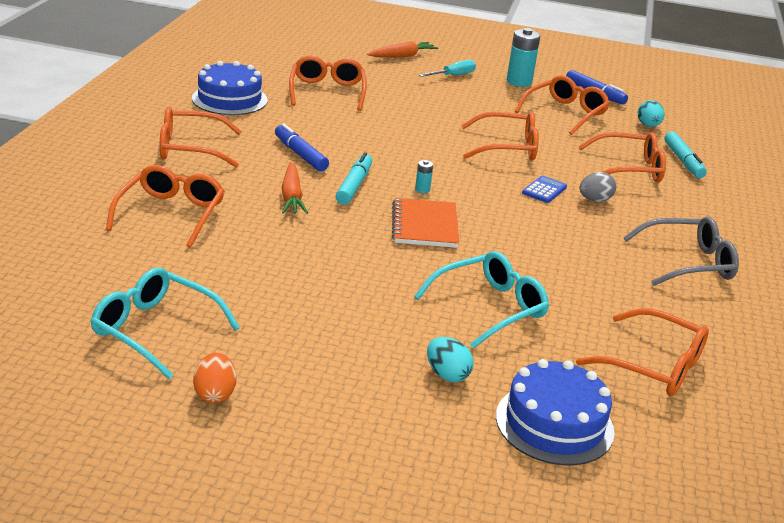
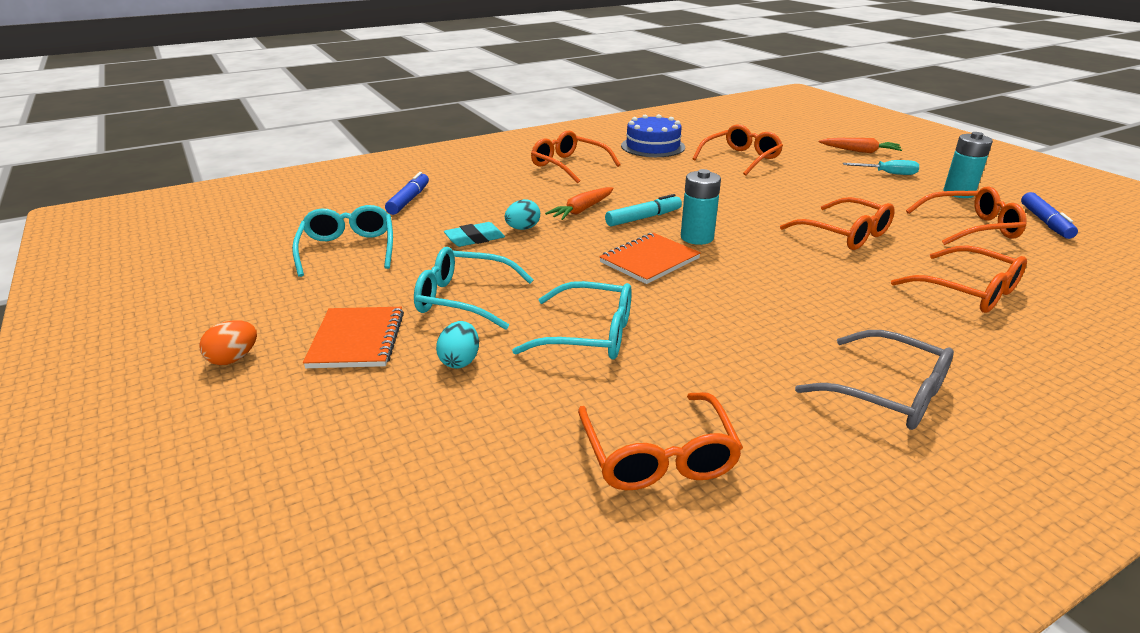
camera: 50 degrees right, 0 degrees up
(171, 214) = (483, 195): orange glasses -> none
(215, 394) = (304, 296): orange egg -> orange egg (233, 359)
(254, 265) = (474, 239): none -> turquoise eraser
(300, 155) = (640, 189): blue marker -> blue marker (409, 200)
(343, 403) = (357, 340): none -> orange notebook
(355, 325) = (464, 299): none -> turquoise glasses
(422, 189) = (697, 238): turquoise battery -> turquoise battery, size x2.16
(544, 190) = (822, 275): blue calculator -> none
(554, 423) = (468, 442): blue cake -> none
(594, 200) = (868, 301): grey egg -> none
(648, 125) = (1073, 265): turquoise egg -> turquoise egg (523, 228)
(683, 161) = (1067, 308): turquoise marker -> none

